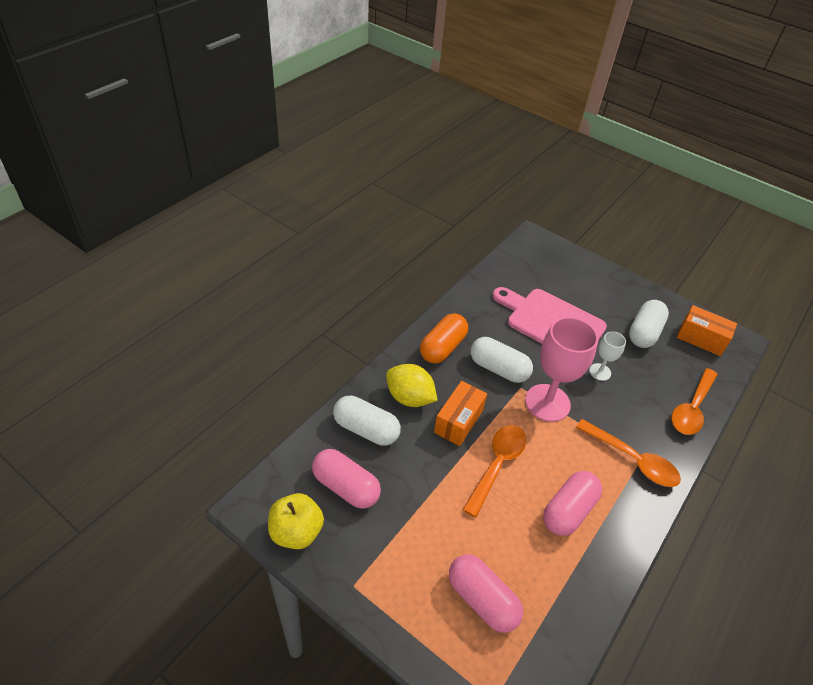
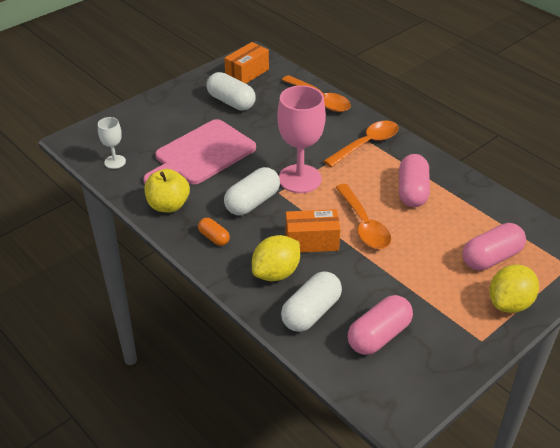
camera: 75 degrees left, 5 degrees down
(296, 532) = (427, 379): yellow apple -> yellow apple (168, 205)
(412, 618) = (509, 303): none -> yellow lemon
(442, 347) = (214, 238): orange capsule -> orange capsule, size x0.55
(458, 421) = (312, 241): orange box -> orange box turned 45 degrees counterclockwise
(497, 465) = (364, 224): orange spoon -> orange spoon turned 150 degrees counterclockwise
(568, 510) = (412, 191): pink capsule -> pink capsule turned 45 degrees clockwise
(600, 372) = (271, 139): white goblet -> white goblet (115, 162)

